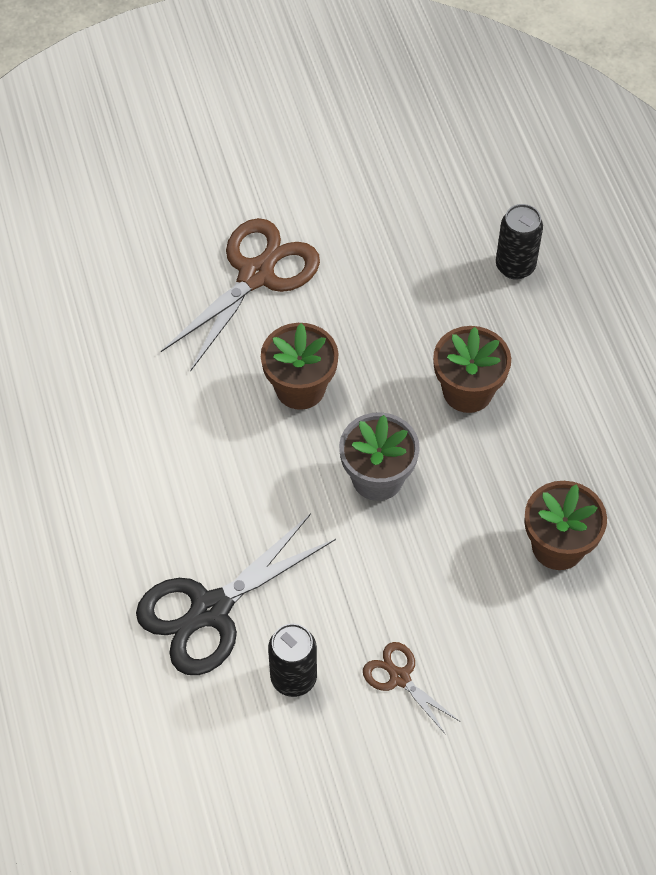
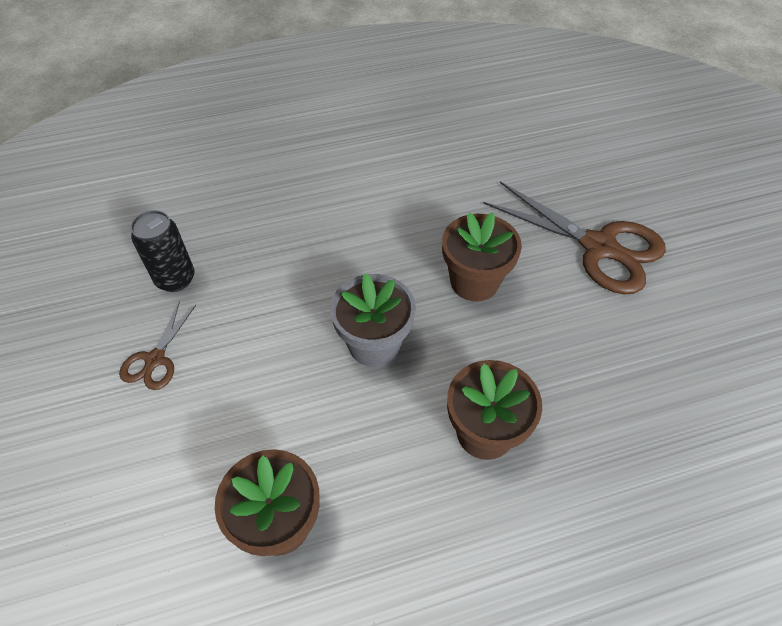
camera: 90 degrees right, 5 degrees down
(211, 610) = (250, 224): black scissors -> none
(399, 678) = (155, 359): brown scissors -> brown scissors turned 150 degrees clockwise
(515, 266) = (675, 495): black can -> none

